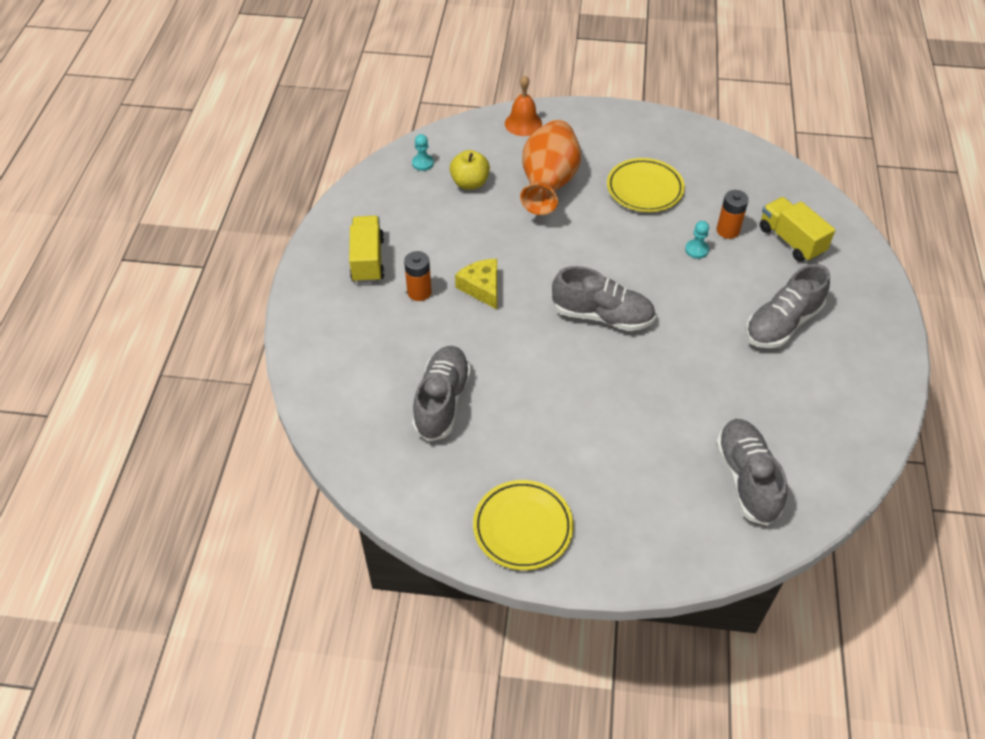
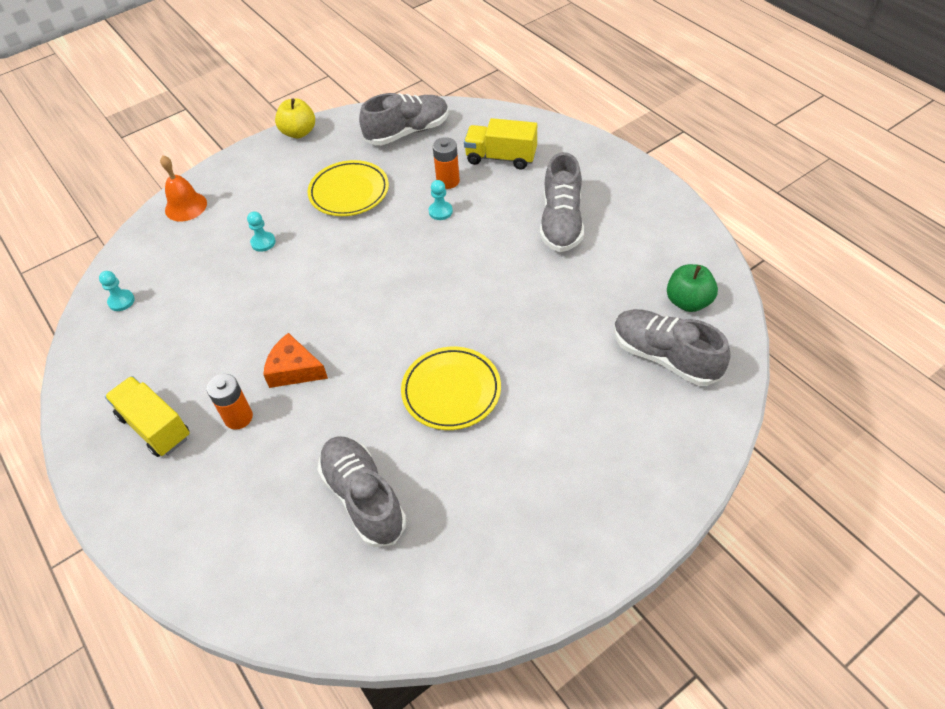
camera: 40 degrees left, 0 degrees up
(470, 183) = (187, 288): yellow apple -> yellow apple (299, 132)
(482, 287) = (294, 369): yellow cheese -> orange cheese
(523, 527) = (550, 547): yellow plate -> yellow plate (451, 391)
(548, 185) = (263, 242): orange vase -> turquoise pawn
(602, 316) = (423, 316): grey shoe -> grey shoe (408, 132)
(814, 456) = (688, 302): none -> green apple

